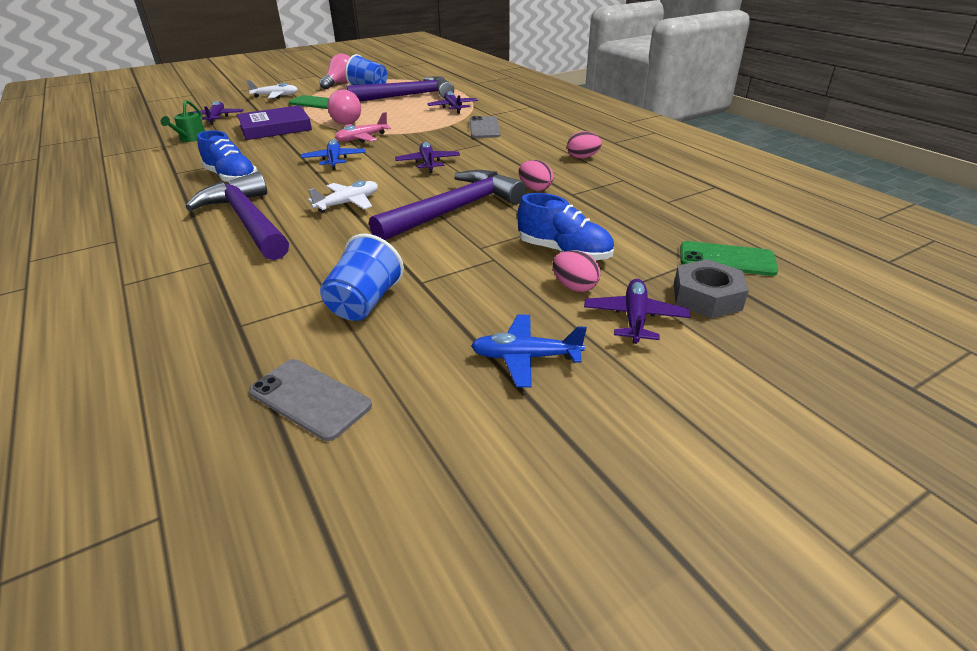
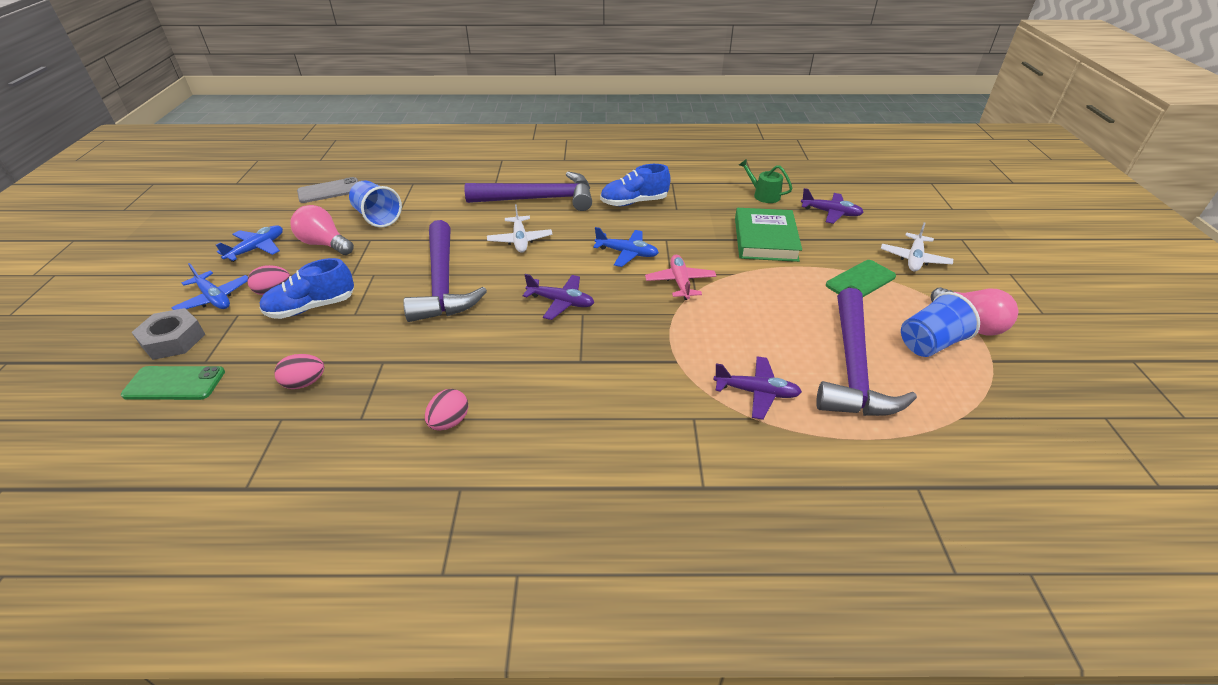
camera: 120 degrees right, 5 degrees up
(275, 128) = (765, 239): purple book -> green book
(348, 121) = (756, 288): pink light bulb -> pink light bulb (325, 244)
(484, 128) = (636, 385): grey phone -> none
(535, 188) = (423, 343): pink egg -> pink egg (305, 383)
(635, 318) = (214, 298): purple plane -> blue plane
(726, 259) = (174, 383): green phone -> green phone turned 45 degrees clockwise

